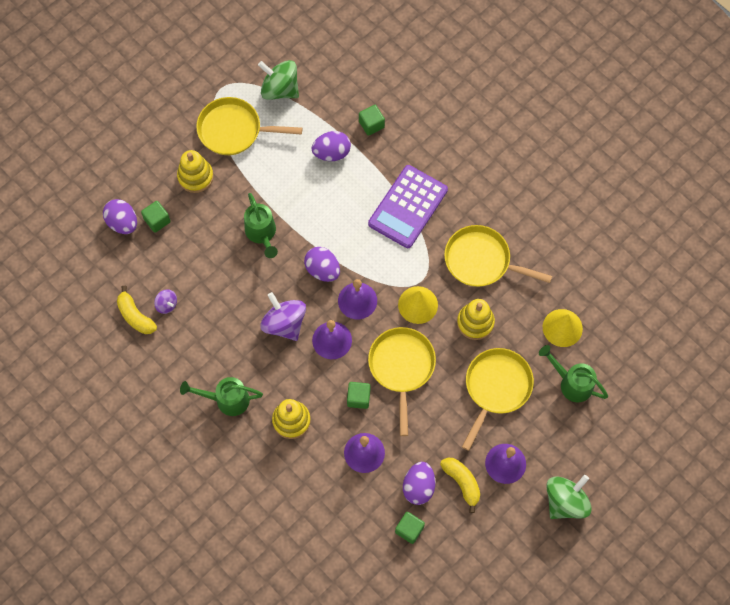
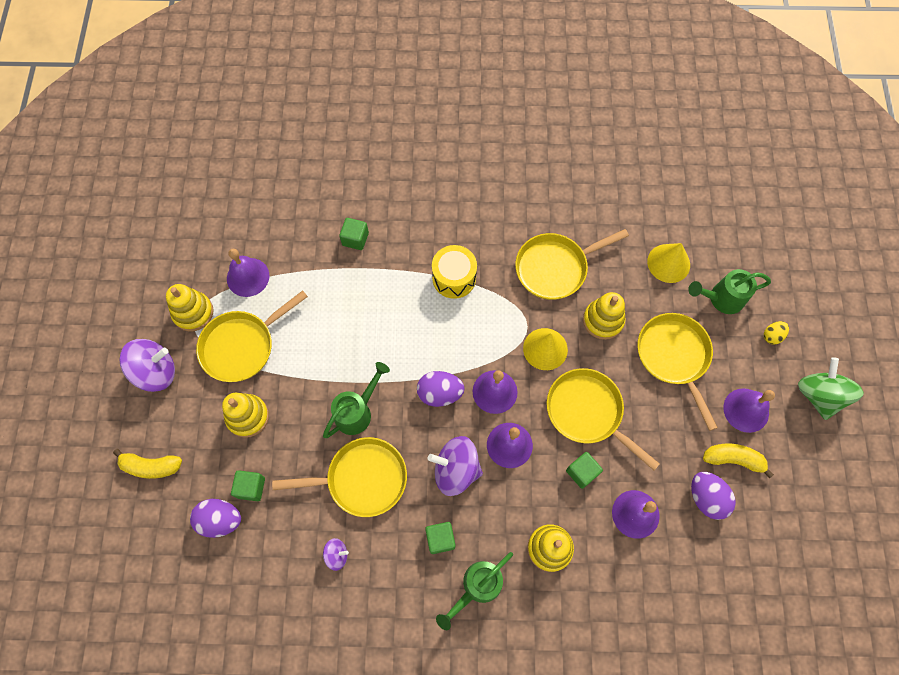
camera: 45 degrees left, 0 degrees up
(135, 316) = (318, 594): yellow banana -> yellow banana (151, 466)
(169, 100) = (156, 372): none -> purple spinning top
(224, 275) = (361, 479): none -> yellow pan
(225, 82) = (193, 312): none -> yellow stacking toy
(262, 234) = (357, 411): green watering can -> green watering can turned 75 degrees counterclockwise
(280, 89) = (248, 277): green spinning top -> purple bell
(331, 153) = (346, 290): purple egg -> none
(408, 207) = (454, 278): purple calculator -> yellow drum
(409, 529) = (738, 541): green cube -> green cube (440, 539)
(578, 437) = (772, 336): none -> yellow egg

